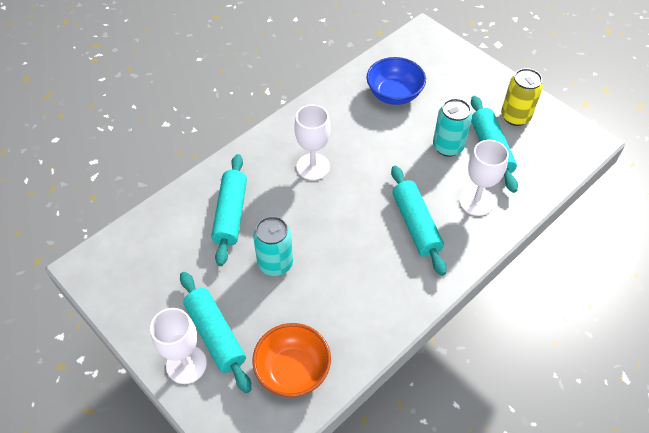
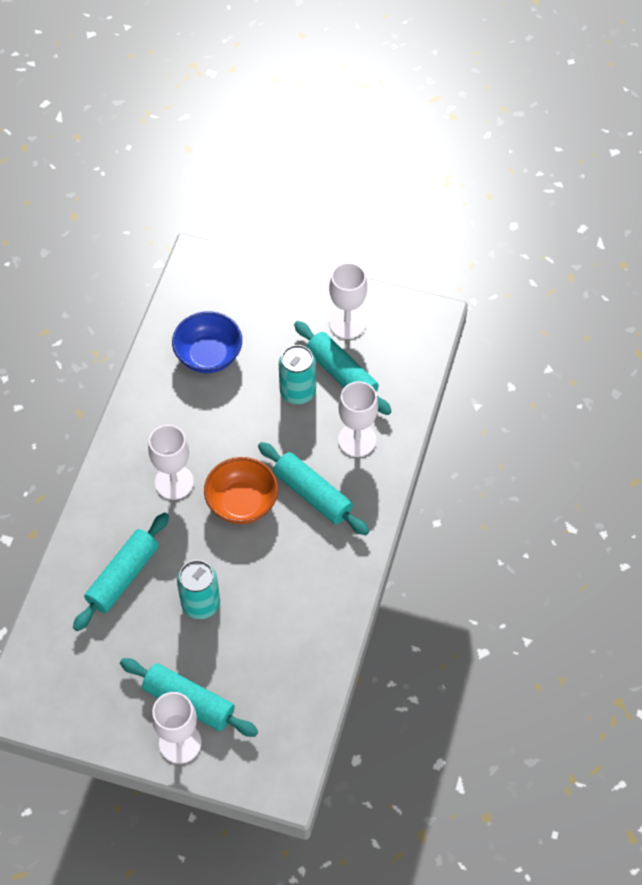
camera: 30 degrees left, 5 degrees up
(231, 214) = (123, 576): turquoise rolling pin -> turquoise rolling pin turned 60 degrees clockwise
(292, 370) = (281, 695): orange bowl -> orange bowl (242, 502)
(515, 117) = (347, 323): yellow can -> white goblet

